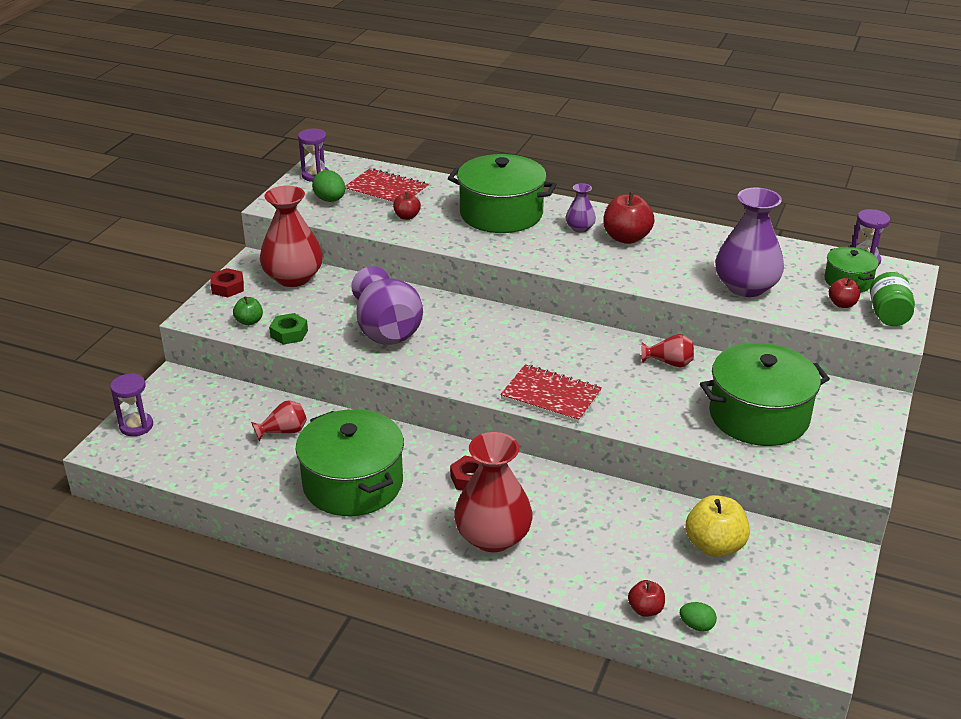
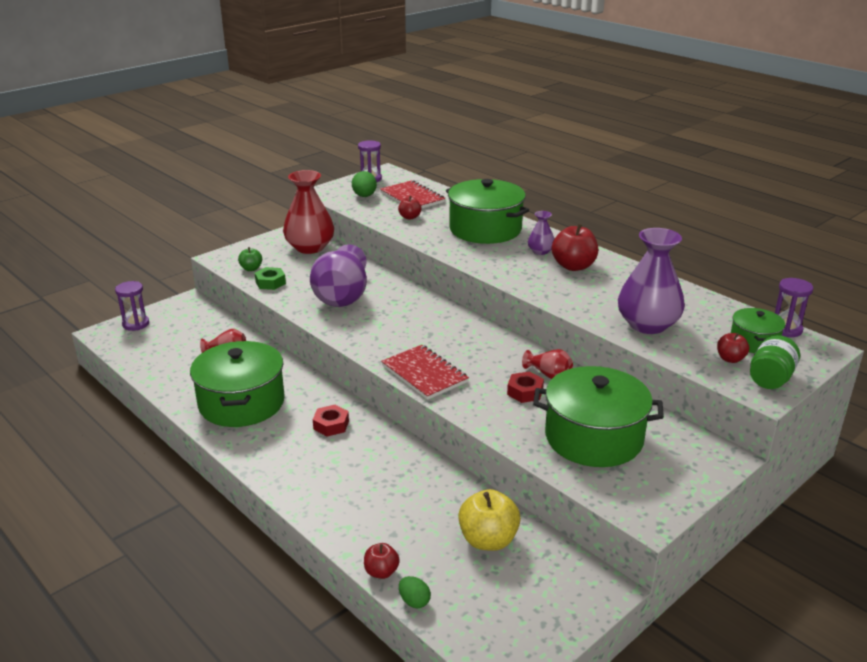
camera: 25 degrees right, 5 degrees down
(228, 287) = (259, 244): red nut -> red nut (525, 392)
(493, 537) = (309, 473): red vase -> none

